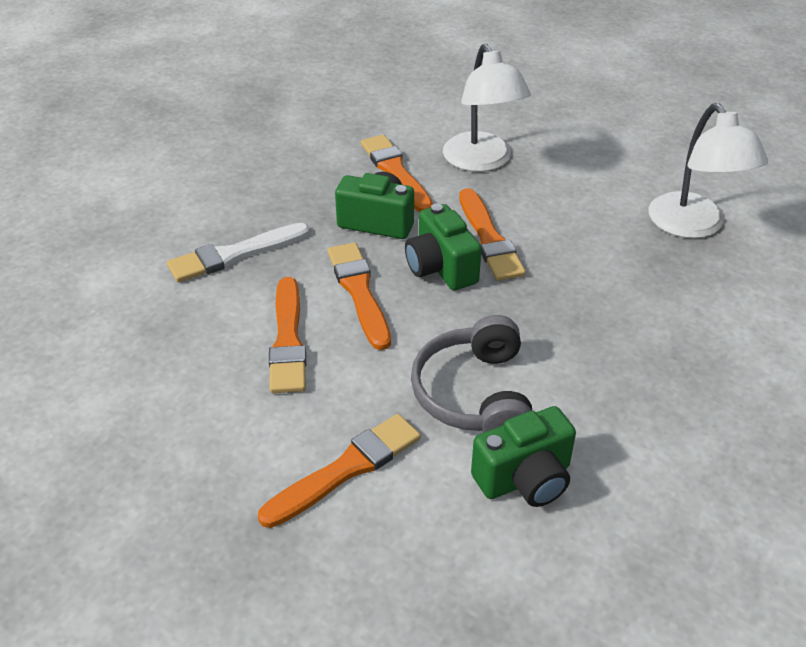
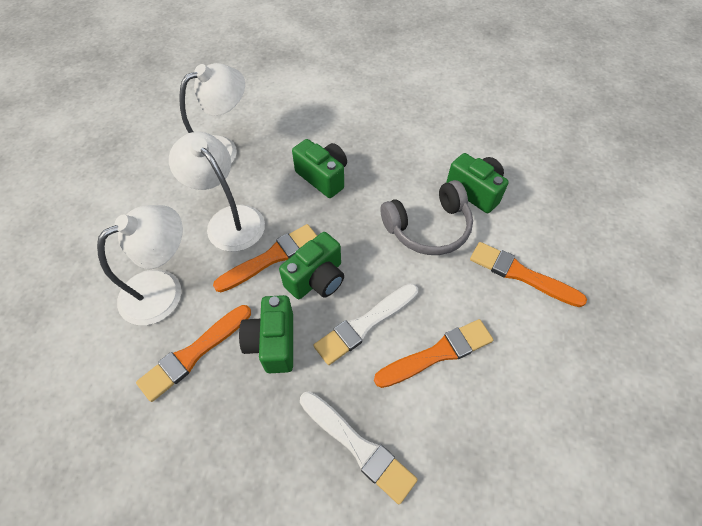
camera: 110 degrees left, 15 degrees up
(359, 292) = (365, 324): orange brush -> white brush
(562, 215) = (229, 220): none -> white lamp
(611, 310) = (323, 177): none -> green camera

